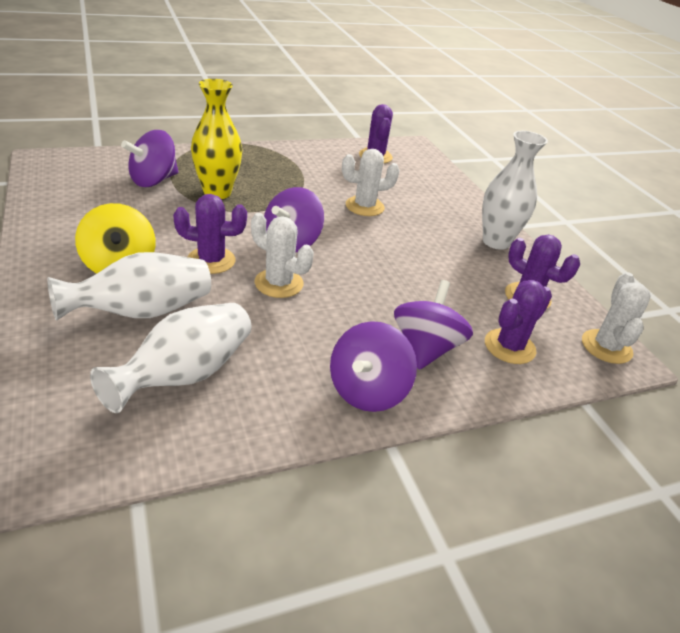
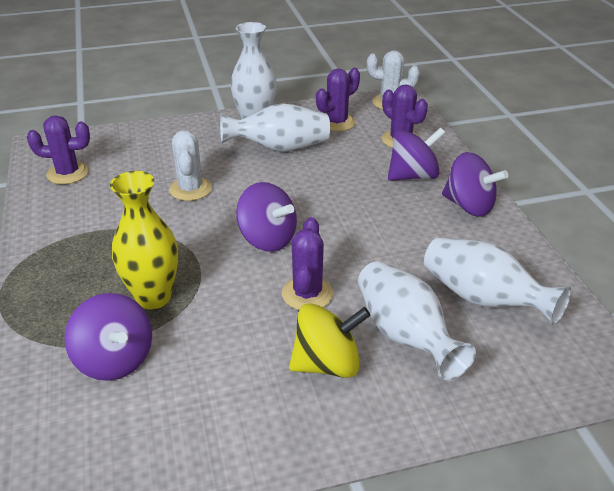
camera: 80 degrees left, 0 degrees up
(279, 283) = (341, 248): white cactus -> none
(425, 348) = (413, 176): purple spinning top -> purple spinning top turned 135 degrees clockwise
(452, 255) = (280, 148): none -> white vase

